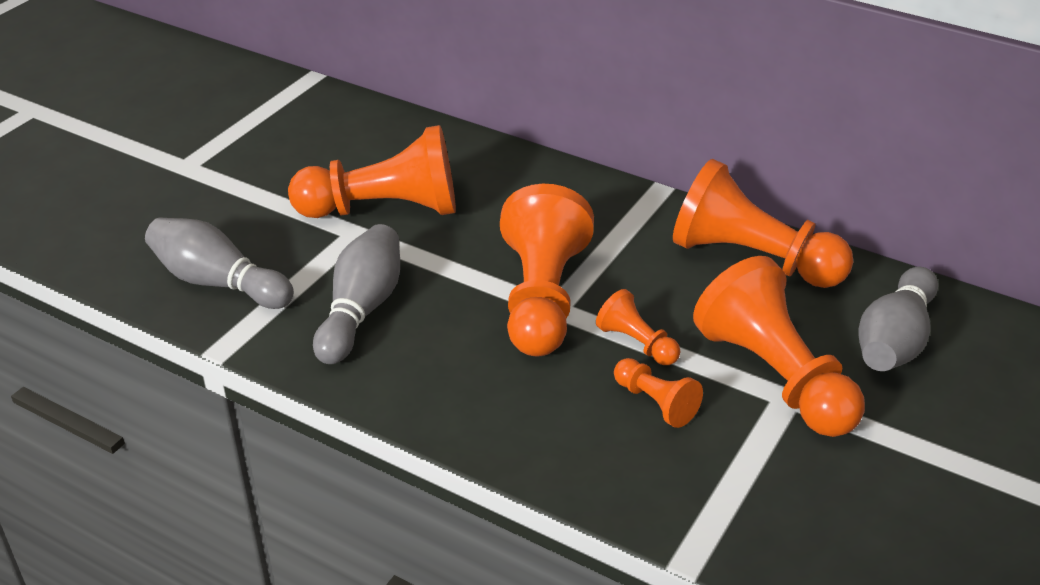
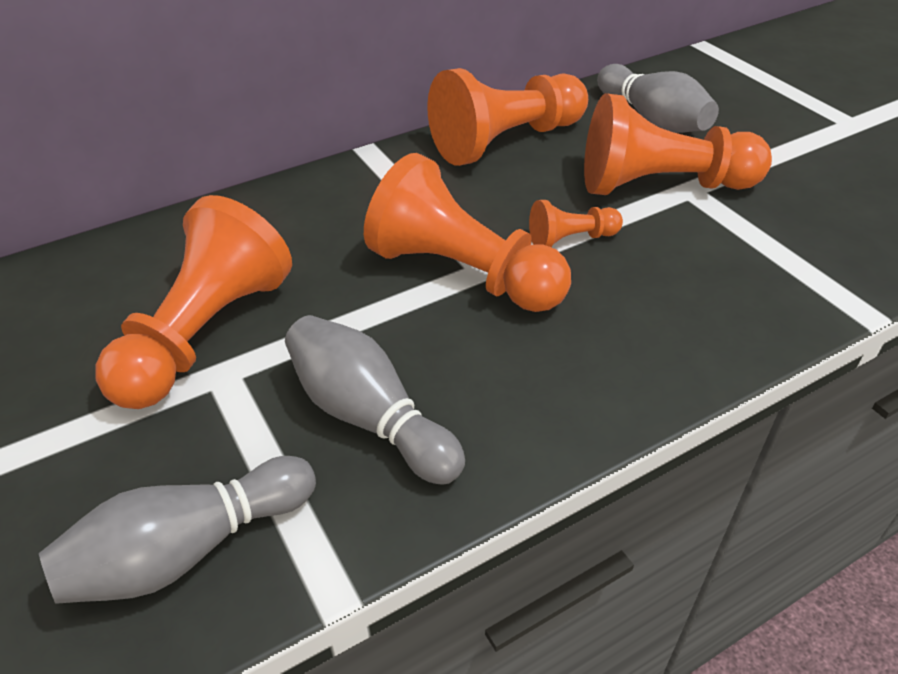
camera: 60 degrees left, 5 degrees up
(655, 403) = (658, 258): orange pawn -> none

